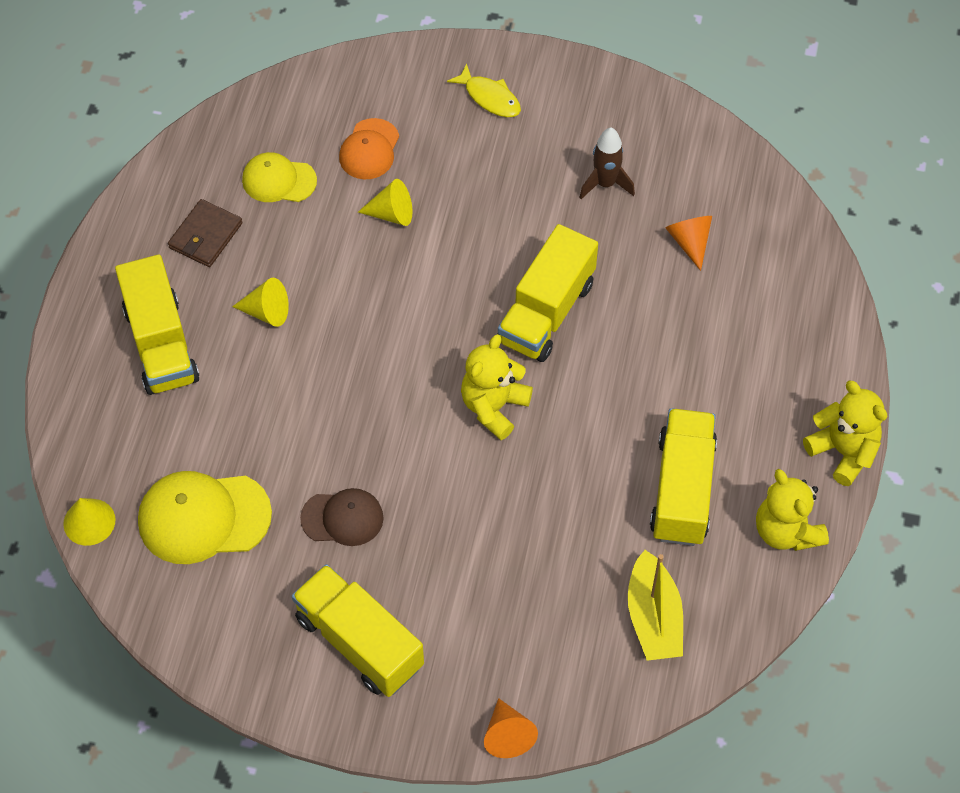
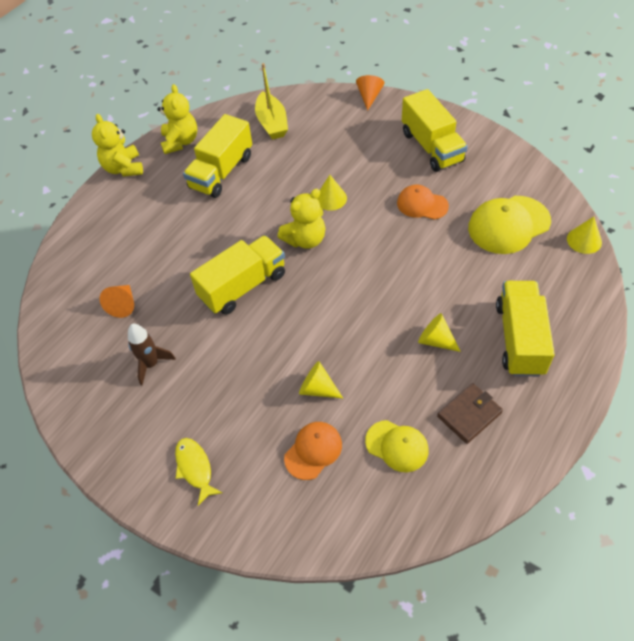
camera: 155 degrees left, 5 degrees down
(203, 518) = (508, 225): yellow cap -> yellow cap turned 135 degrees clockwise
(342, 518) = (422, 204): brown cap -> orange cap
(486, 489) = (331, 198): none -> yellow cone
(653, 617) = (272, 123): yellow boat -> yellow boat turned 150 degrees clockwise

